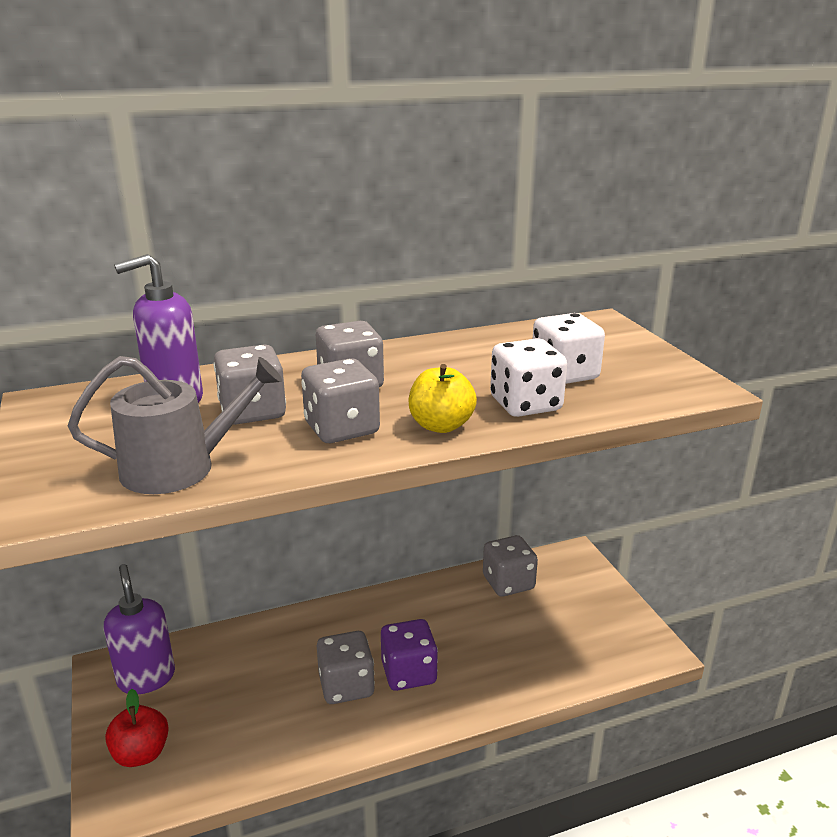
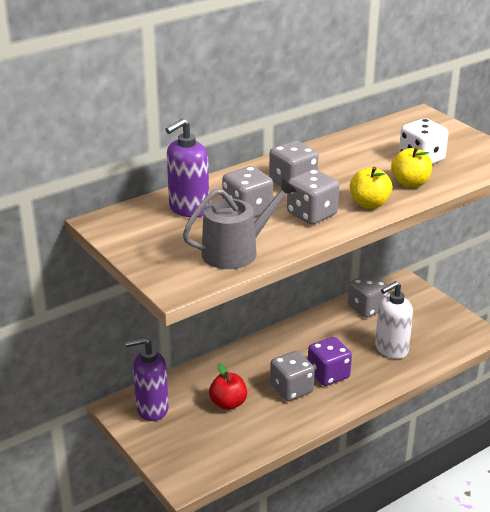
camera: 15 degrees left, 5 degrees up
(141, 753) = (181, 451): red apple -> red apple (228, 403)
(146, 678) = (152, 409): purple soap dispenser -> purple soap dispenser turned 60 degrees counterclockwise
(515, 650) = (391, 349): none -> white soap dispenser
(525, 404) = (410, 183): white dice -> yellow apple

